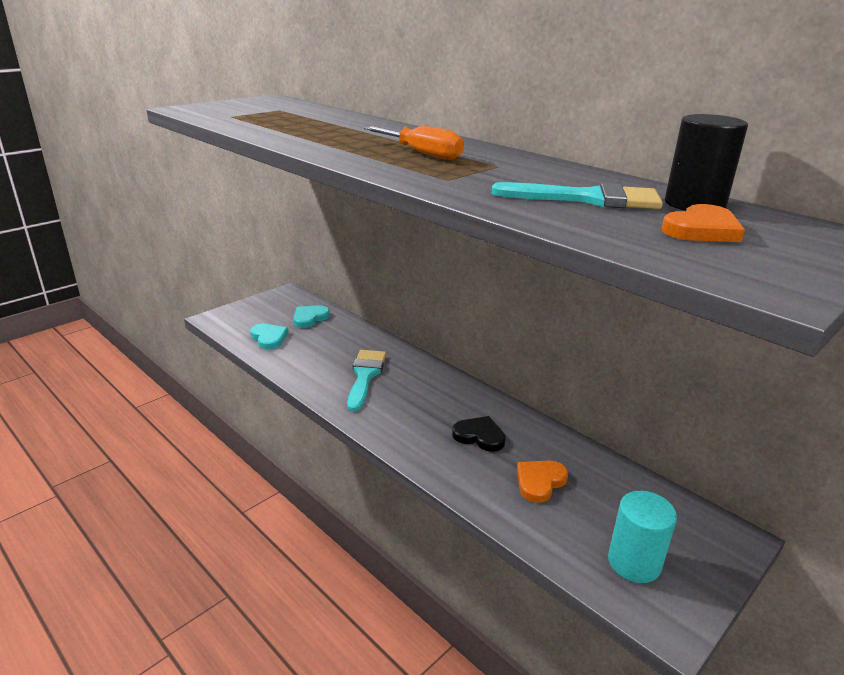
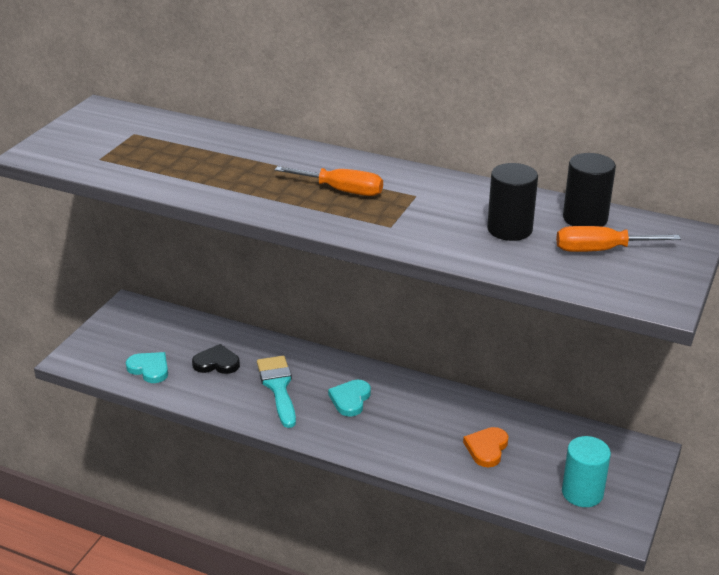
camera: 20 degrees left, 5 degrees up
(309, 318) = (175, 333): turquoise heart -> turquoise heart (350, 399)
(479, 436) = (417, 421): black heart -> black heart (216, 363)
(588, 199) = (509, 229): turquoise brush -> black cylinder
(701, 230) = (600, 250): orange heart -> orange screwdriver

